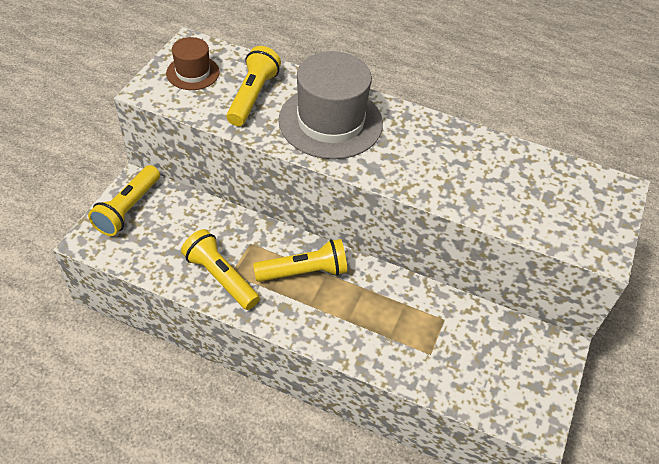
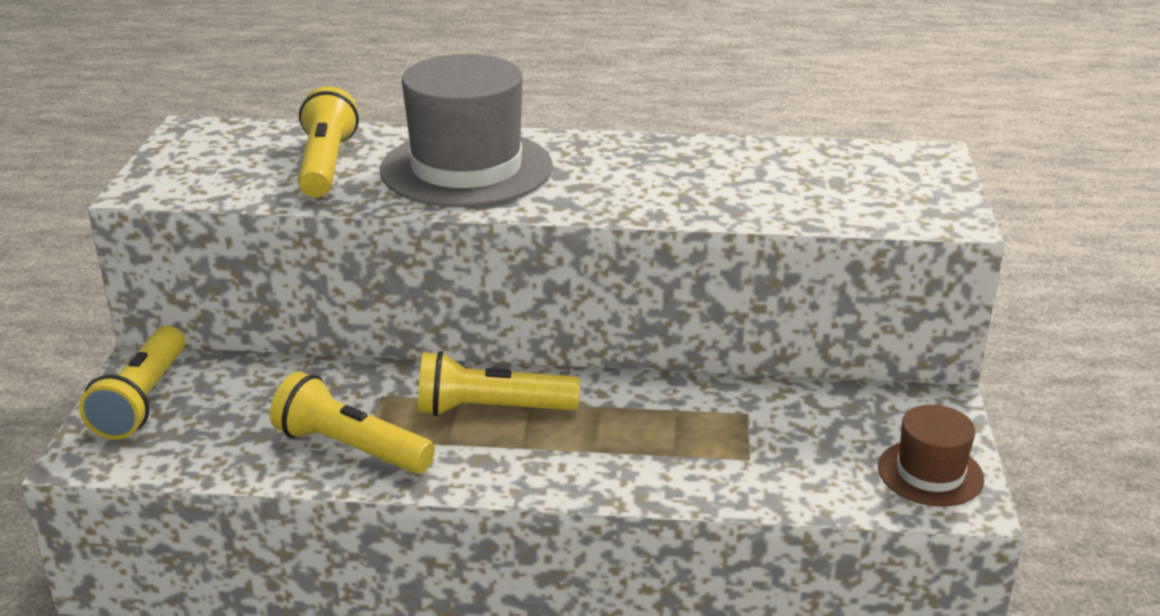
camera: 15 degrees left, 20 degrees down
(193, 73) = (212, 158): brown hat -> brown hat (930, 473)
(304, 272) = (491, 409): yellow flashlight -> yellow flashlight turned 150 degrees counterclockwise

